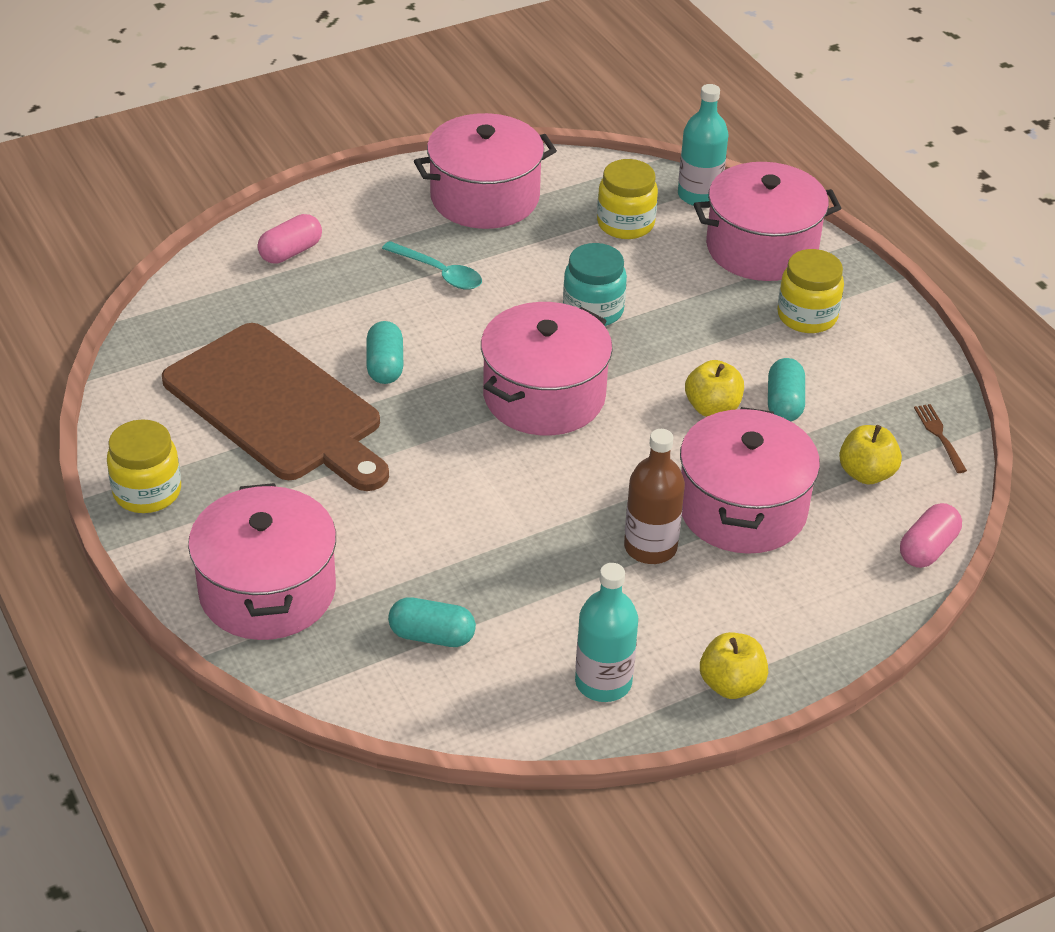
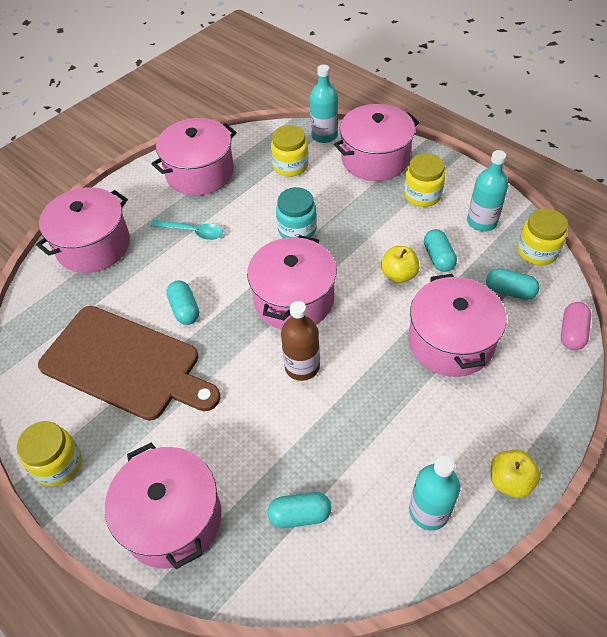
camera: 15 degrees left, 10 degrees up
(291, 252) = (93, 245): pink capsule -> pink pot
(650, 547) = (409, 390): brown bottle -> brown bottle (302, 367)
(866, 473) = (509, 291): yellow apple -> turquoise capsule
(878, 375) = (481, 222): none -> turquoise bottle
(940, 436) = (537, 251): brown fork -> yellow jar

